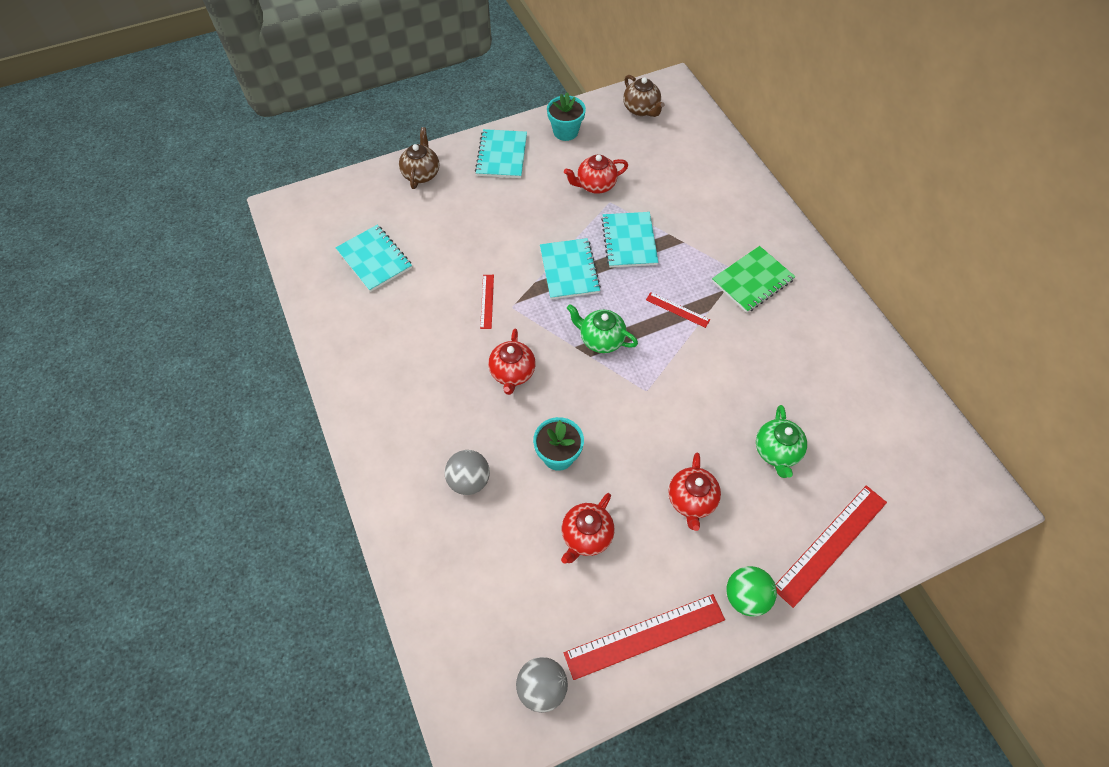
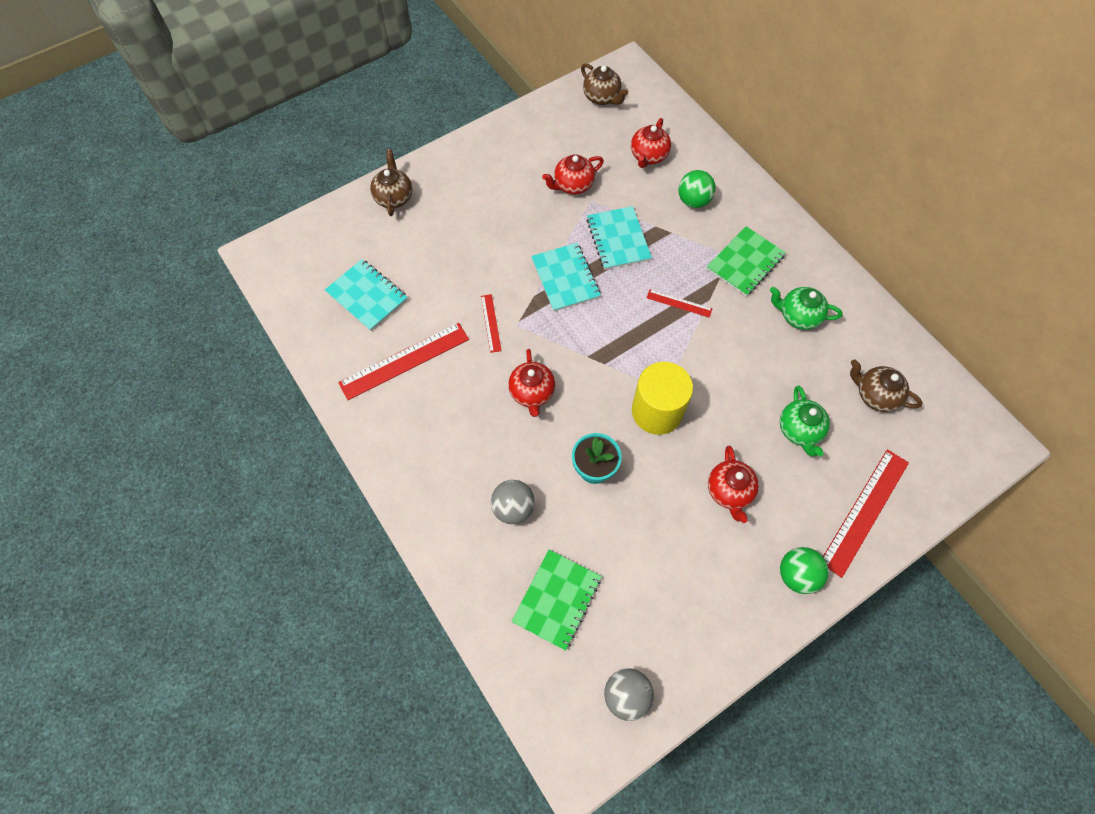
camera: 10 degrees left, 5 degrees up
(492, 578) = (557, 599): none -> green notebook
(501, 155) = (472, 166): turquoise notebook -> none
(565, 131) = (531, 132): turquoise flower pot -> none
(586, 536) = (637, 543): red teapot -> red teapot (648, 156)
(601, 339) = (611, 345): green teapot -> green teapot (798, 316)
(633, 410) = (657, 411): none -> yellow cylinder
(645, 636) = (711, 629): red ruler -> red ruler (404, 361)
(712, 215) = (693, 201): none -> green ball
(863, 429) = (875, 395): none -> brown teapot

